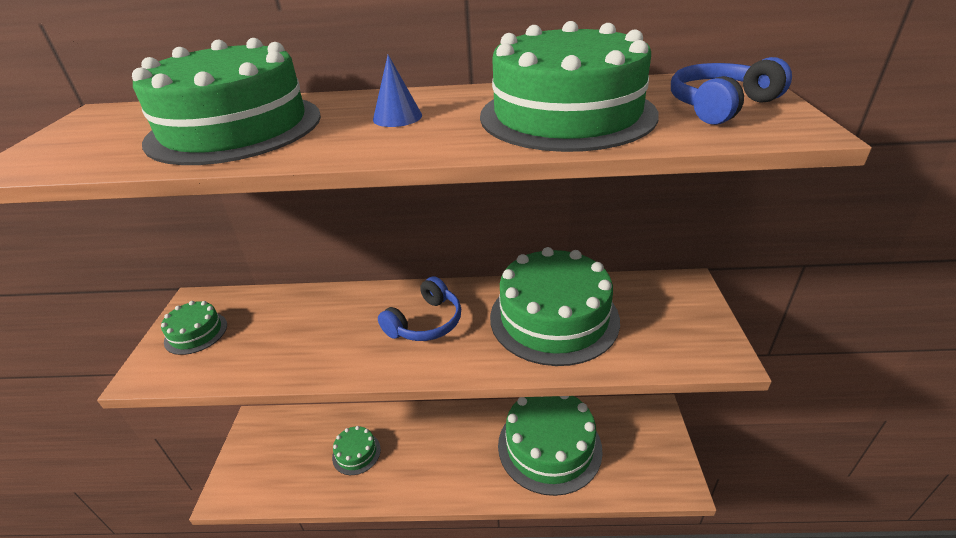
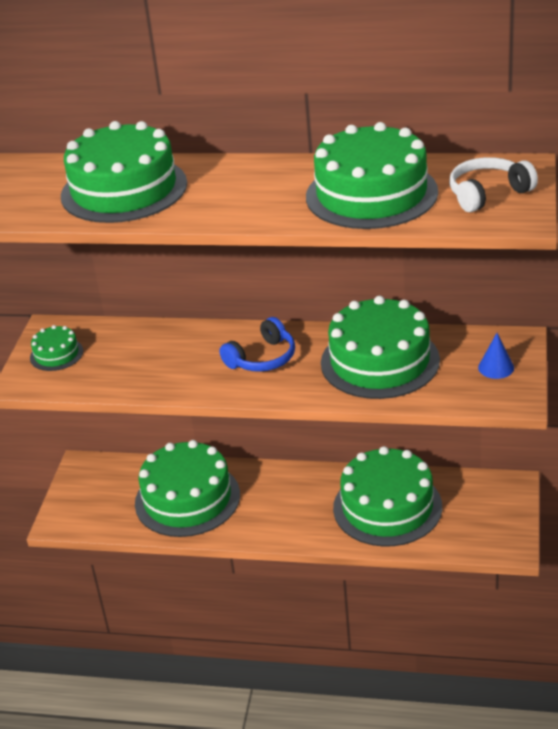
camera: 10 degrees right, 0 degrees up
(356, 453) = (187, 499): green cake -> green cake, size x2.13
(397, 117) = (245, 187): blue cone -> blue cone (496, 367)
(720, 106) = (488, 194): blue headphones -> white headphones

